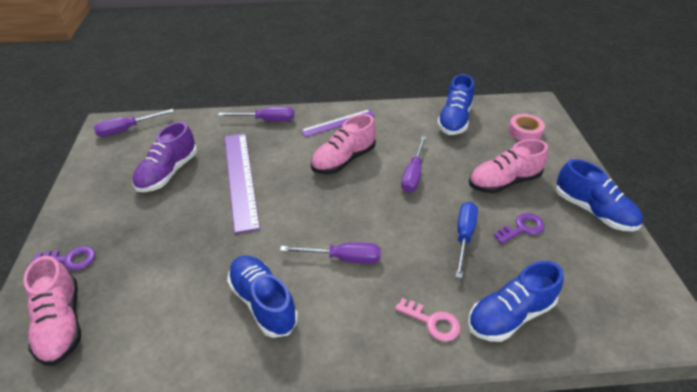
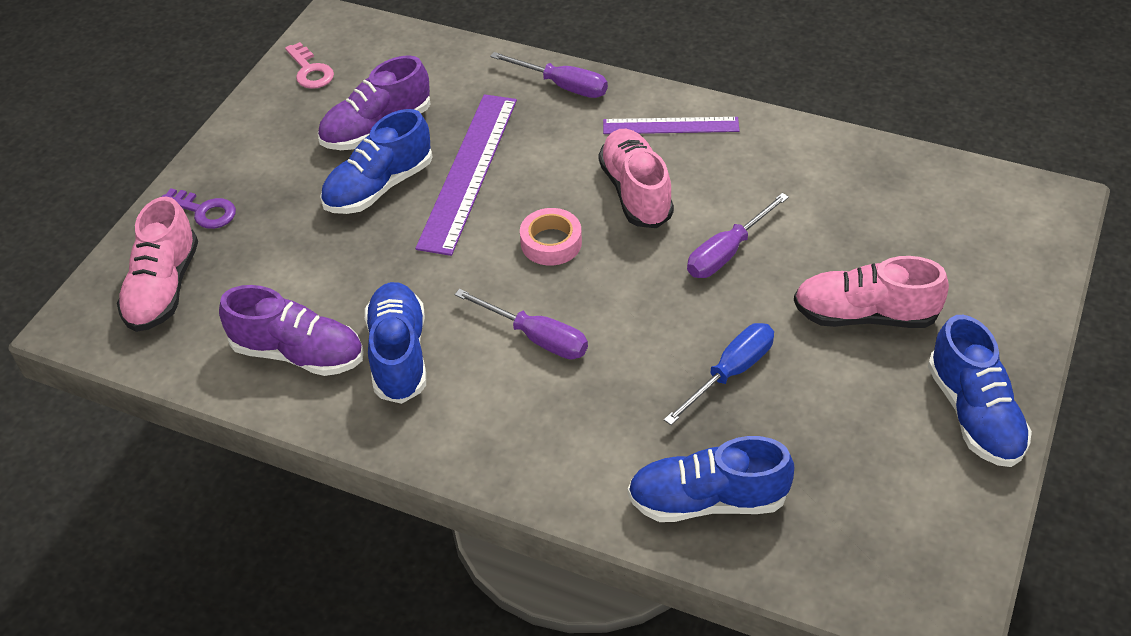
camera: 30 degrees right, 5 degrees up
(127, 129) = (356, 39): purple screwdriver -> none
(191, 330) = (298, 353): none -> purple shoe
(343, 160) = (635, 192): pink shoe -> pink shoe turned 90 degrees clockwise
(432, 322) = (595, 465): pink key -> pink key (310, 71)
(454, 120) = (870, 182): blue shoe -> blue shoe (379, 187)
(522, 228) = (831, 395): purple key -> none
(525, 131) = (980, 244): pink tape -> pink tape (551, 243)

